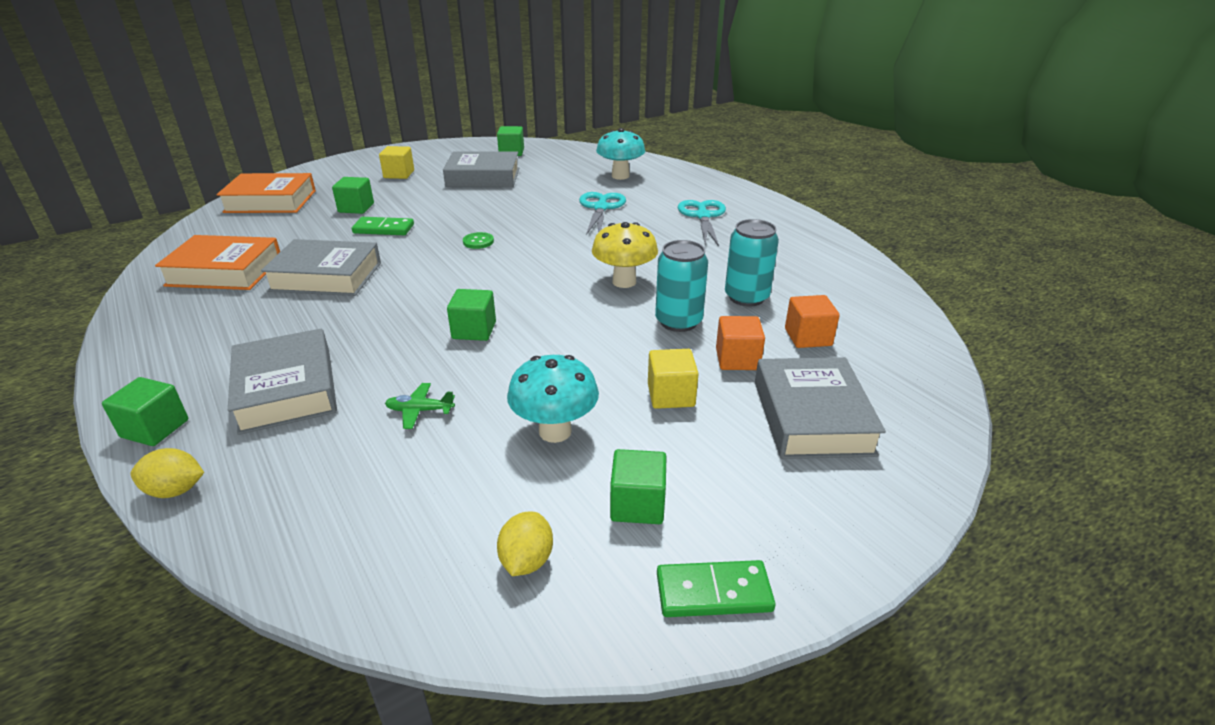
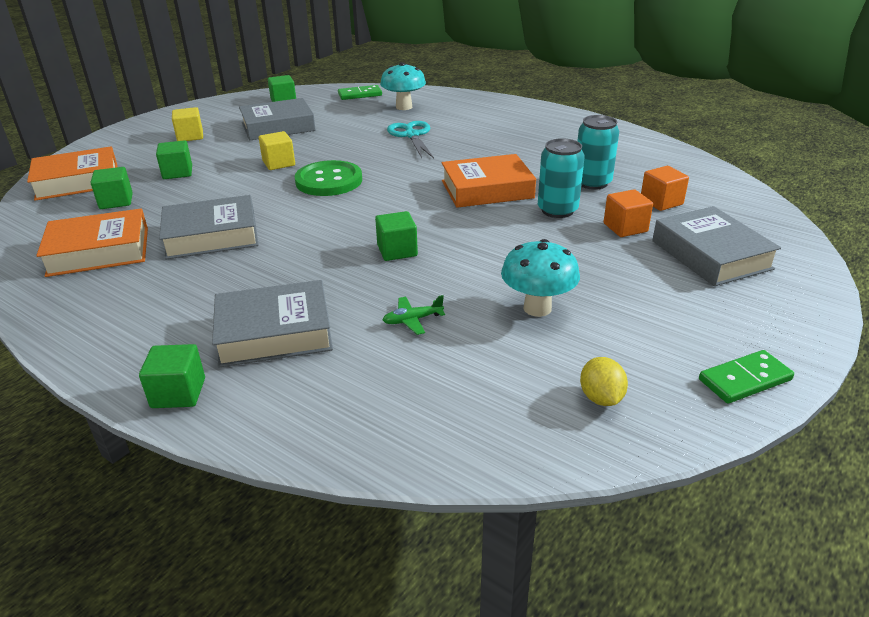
camera: 20 degrees left, 0 degrees up
(175, 490) = (255, 433): yellow lemon -> none
(286, 390) = (274, 333): grey book -> grey book turned 60 degrees counterclockwise
(383, 229) = (225, 186): green domino -> green domino (360, 95)
(478, 242) = (329, 181): green button -> green button, size x2.29
(624, 282) = (487, 189): yellow mushroom -> orange book
(637, 504) = (644, 341): green cube -> green cube (116, 201)
(671, 395) = (600, 263): yellow cube -> yellow cube (279, 163)
(703, 216) = (503, 128): turquoise scissors -> none

